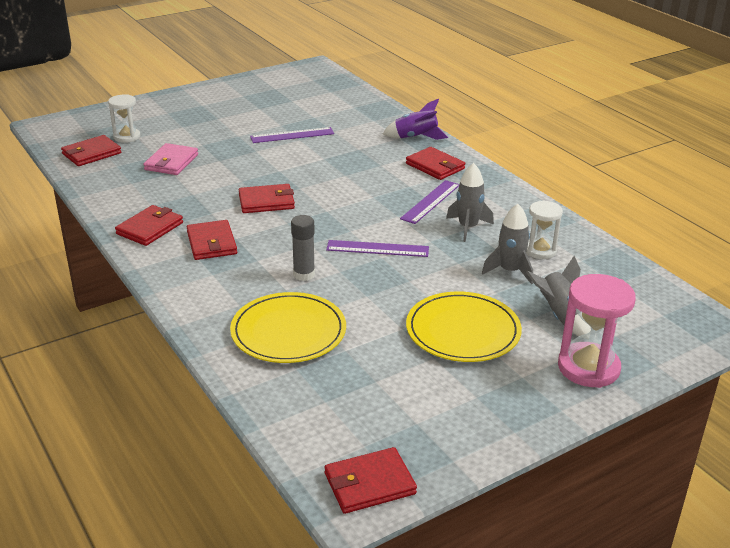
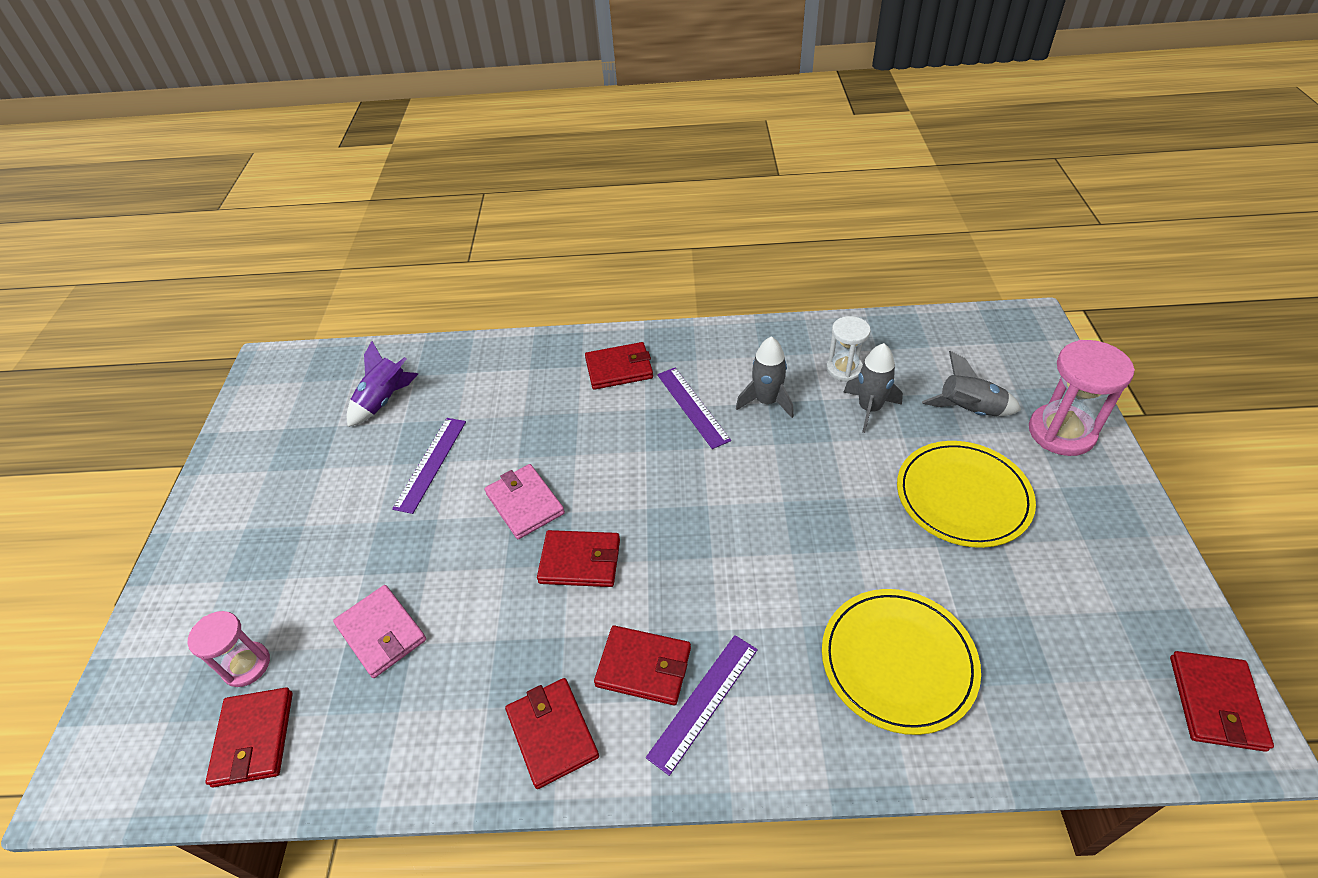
camera: 55 degrees left, 15 degrees up
(127, 137) = (246, 665): white hourglass -> pink hourglass
(266, 201) = (580, 561): red wallet -> red wallet turned 75 degrees clockwise
(291, 172) = (524, 503): none -> pink wallet
(304, 275) = (780, 593): grey glue stick -> none
(377, 248) = (763, 496): purple ruler -> purple ruler (703, 701)
(416, 138) = (541, 355): purple rocket -> purple rocket (384, 400)

